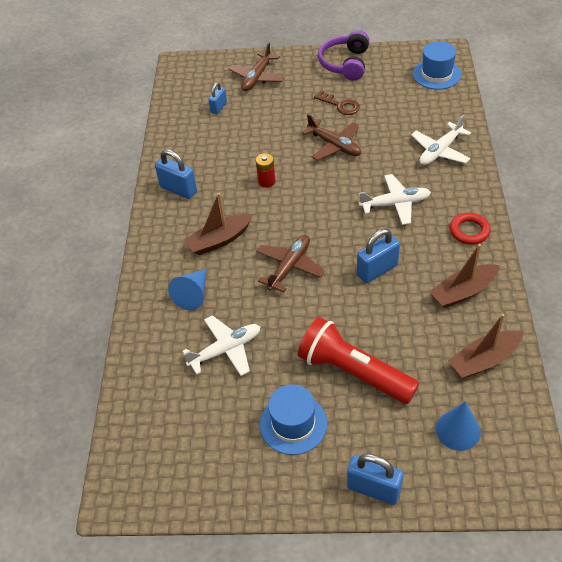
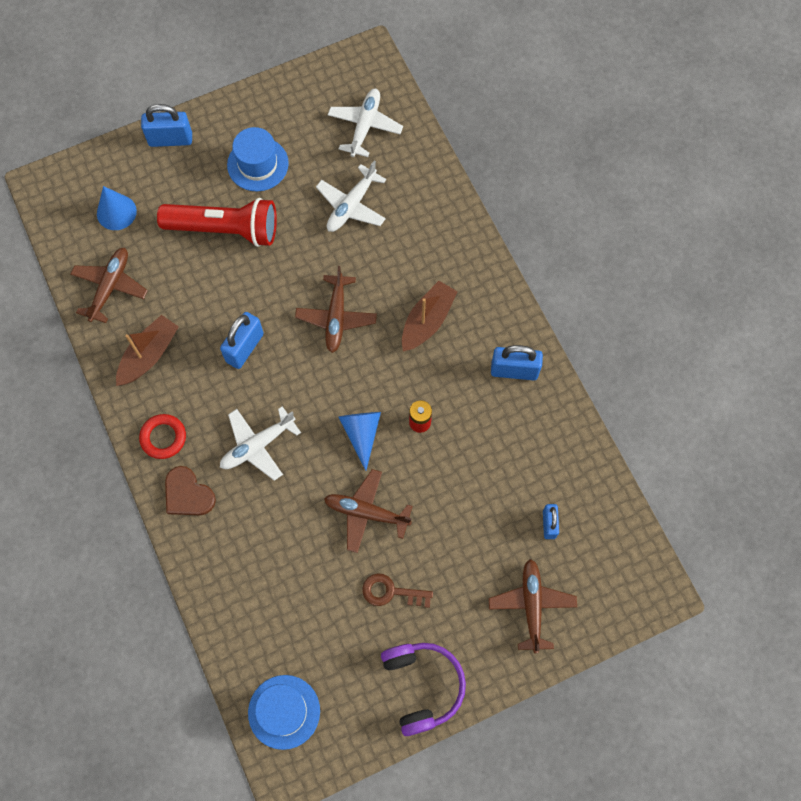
camera: 150 degrees right, 20 degrees up
(193, 294) = (416, 248): blue cone -> blue cone (361, 433)
(440, 151) = (232, 553): white plane -> white plane (365, 126)
(461, 192) = (187, 494): none -> brown heart
(484, 360) = (110, 286): brown boat -> brown plane

